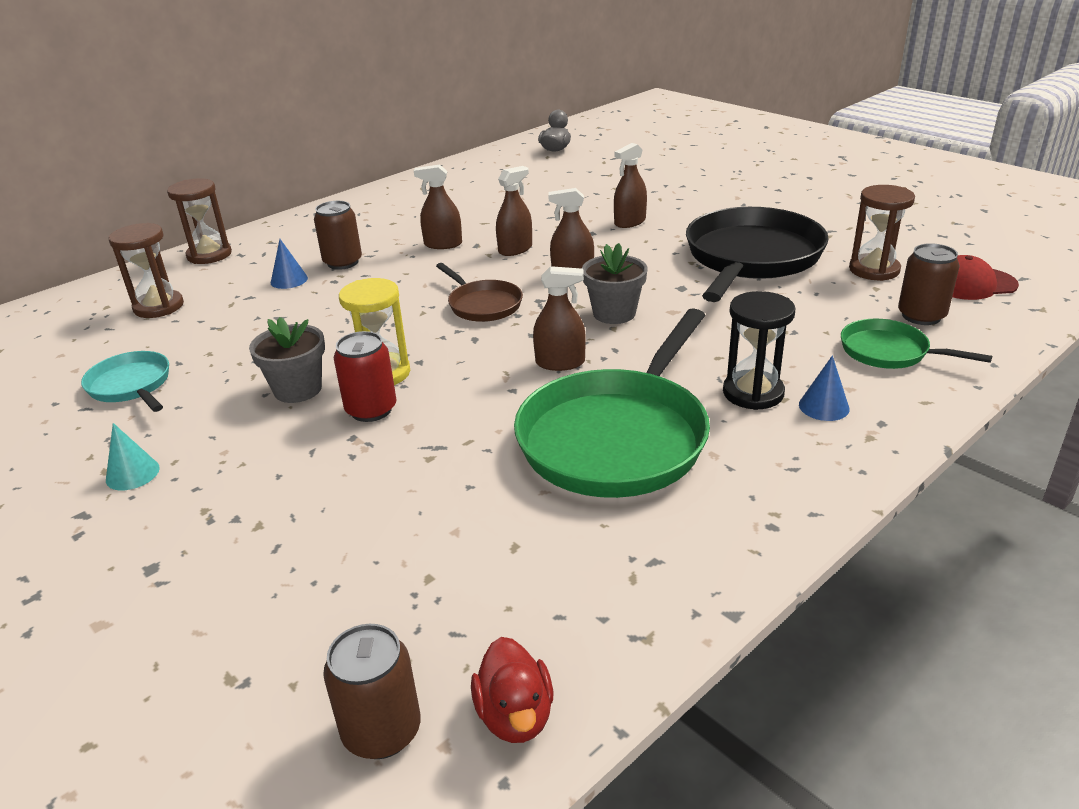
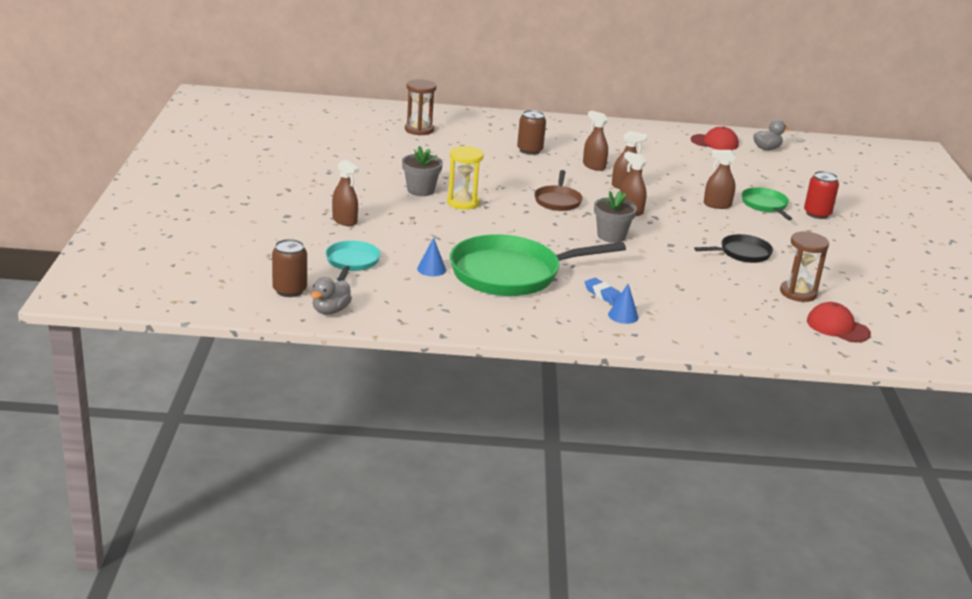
camera: 40 degrees right, 5 degrees down
(131, 386) = (363, 156): turquoise pan -> turquoise pan (352, 262)
(132, 474) = (320, 186): turquoise cone -> none
(209, 255) = (476, 117): brown hourglass -> none
(289, 280) = (491, 146): blue cone -> blue cone (431, 269)
(371, 410) = (435, 212): red can -> red can (817, 214)
(503, 164) = (714, 142): none -> red cap
(515, 715) = (330, 311): red duck -> grey duck
(560, 363) = (544, 239): brown spray bottle -> brown spray bottle (344, 220)
(751, 258) = (742, 253): black pan -> black pan, size x0.50
(753, 393) = (603, 294): black hourglass -> blue eraser
(889, 352) = (708, 320): green pan -> green pan (765, 205)
(921, 316) = (766, 320): brown can -> none

